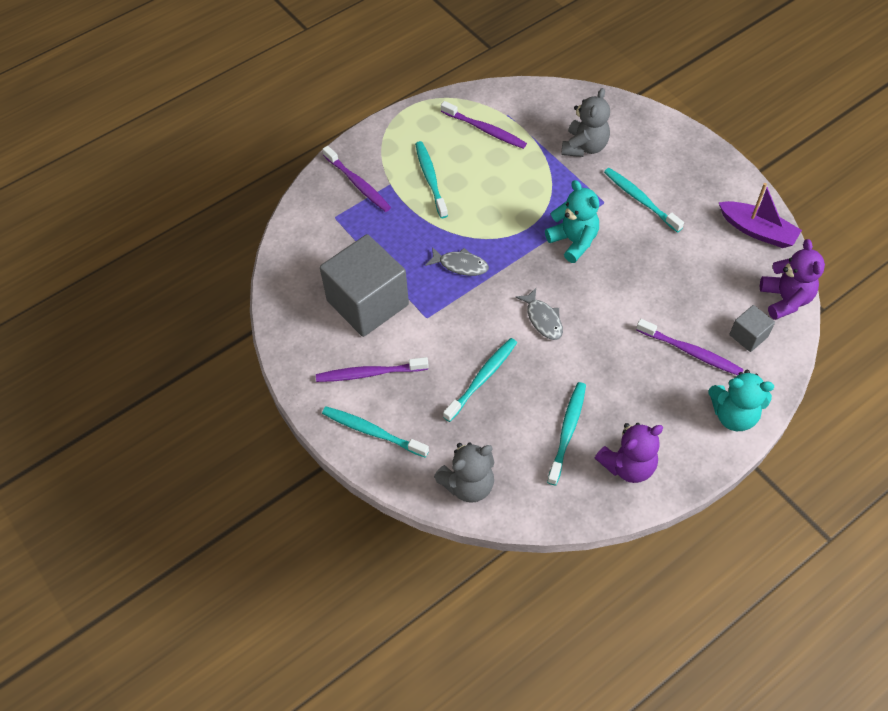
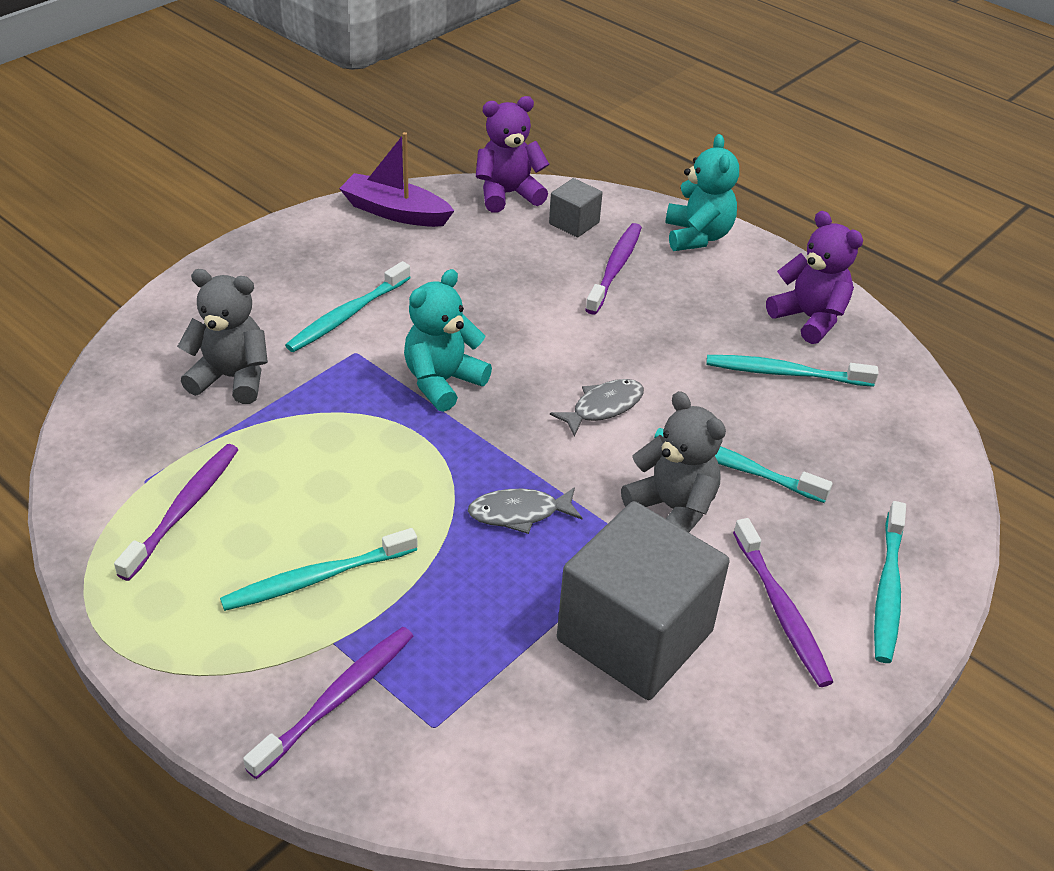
camera: 105 degrees left, 15 degrees down
(460, 265) = (519, 513): grey fish -> grey fish turned 105 degrees counterclockwise
(468, 484) = (917, 466): grey teddy bear -> grey teddy bear (672, 509)
(757, 231) = (395, 212): purple boat -> purple boat turned 90 degrees counterclockwise

